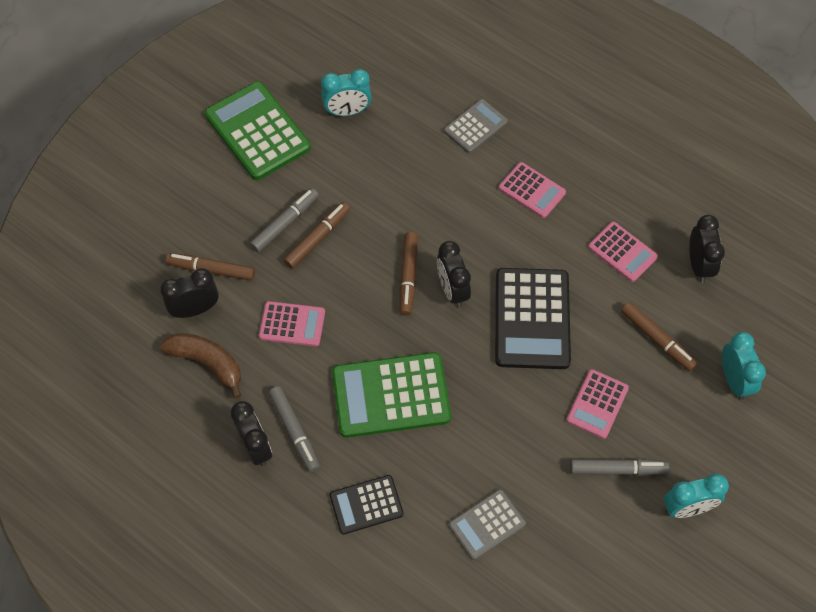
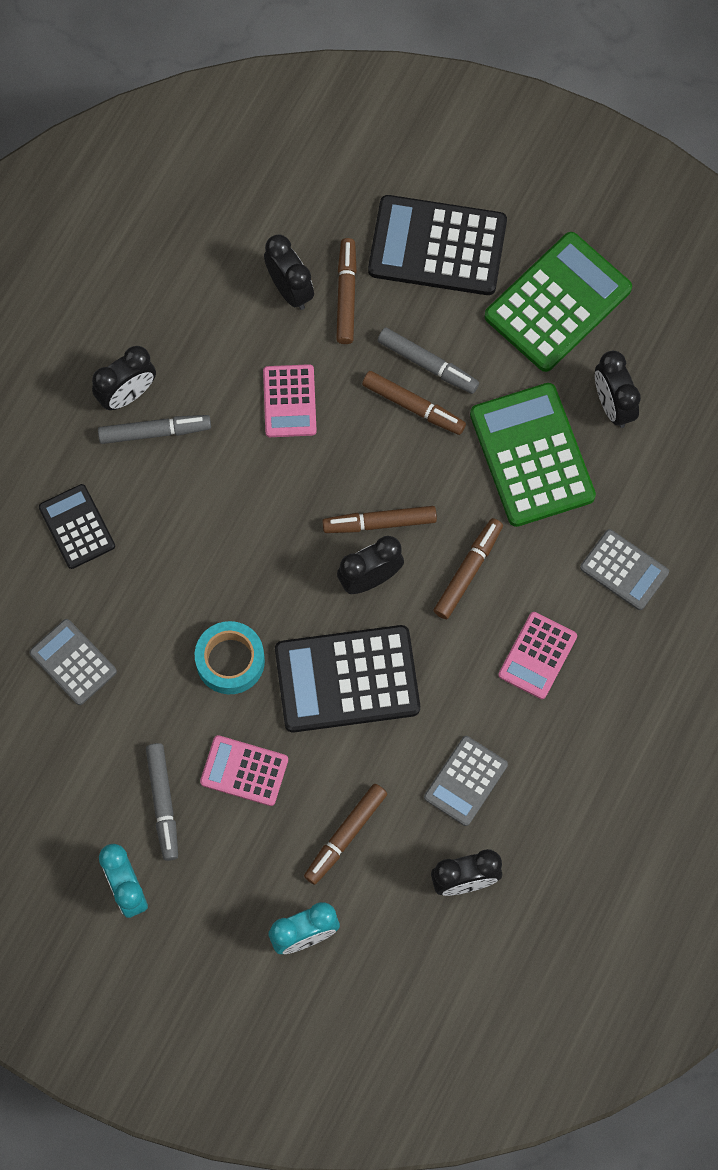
camera: 80 degrees right, 10 degrees up
(189, 201) = (437, 246): none -> black calculator
(207, 363) = (222, 319): brown banana -> none
(294, 430) = (154, 432): grey marker -> grey marker turned 150 degrees counterclockwise
(347, 112) = (612, 405): turquoise clock -> black clock
(391, 395) = (216, 530): green calculator -> green calculator (532, 455)
(459, 224) = (467, 572): none -> brown marker
(504, 401) = (230, 661): none -> turquoise tape
(622, 252) = (465, 781): pink calculator -> grey calculator

